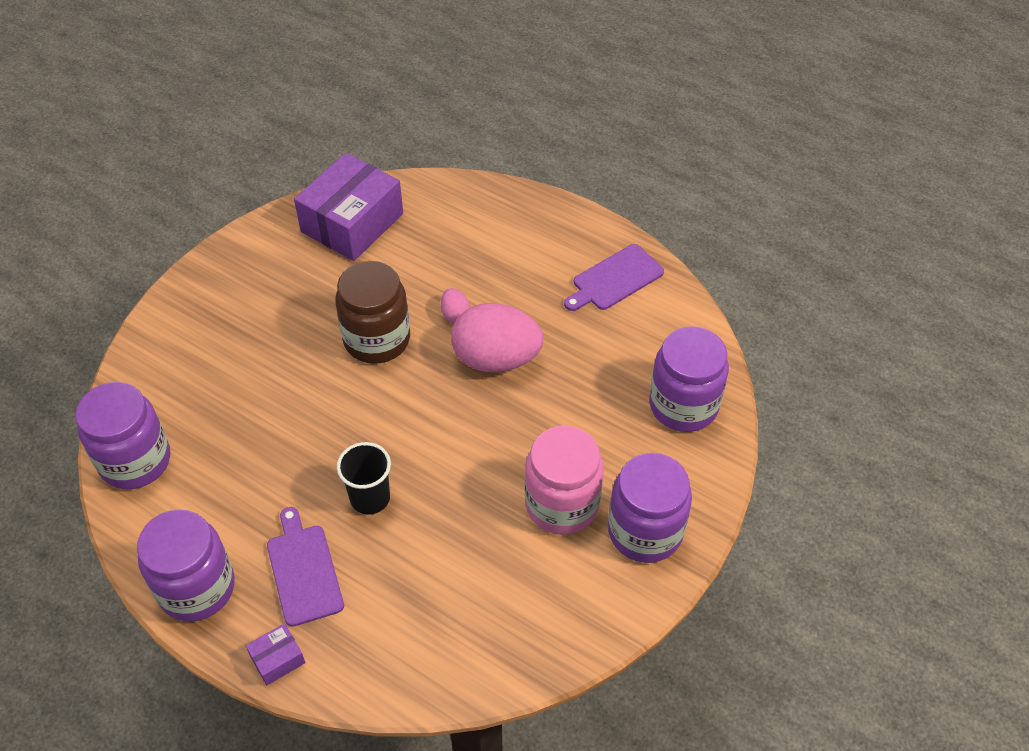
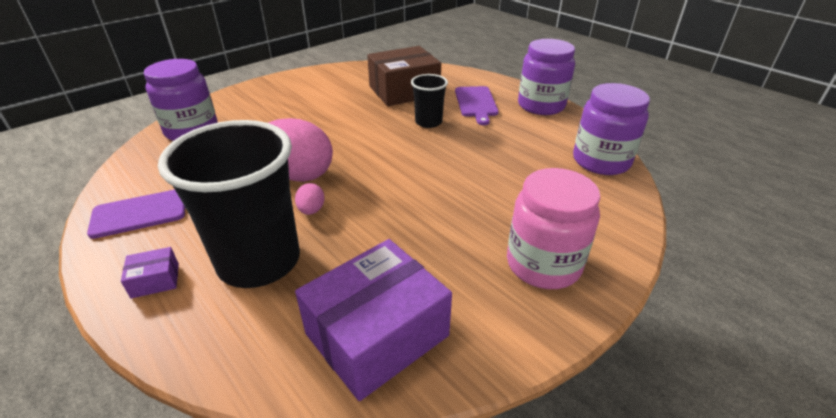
camera: 165 degrees left, 15 degrees down
(277, 659) = (493, 81): purple box -> purple box (155, 280)
(377, 339) = (392, 204): brown jar -> none
(431, 583) = (404, 91): none -> brown box
(471, 256) = (259, 261): none -> black cup
(562, 504) = (311, 105): pink jar -> pink jar (543, 264)
(645, 531) = (274, 91): purple jar -> none

